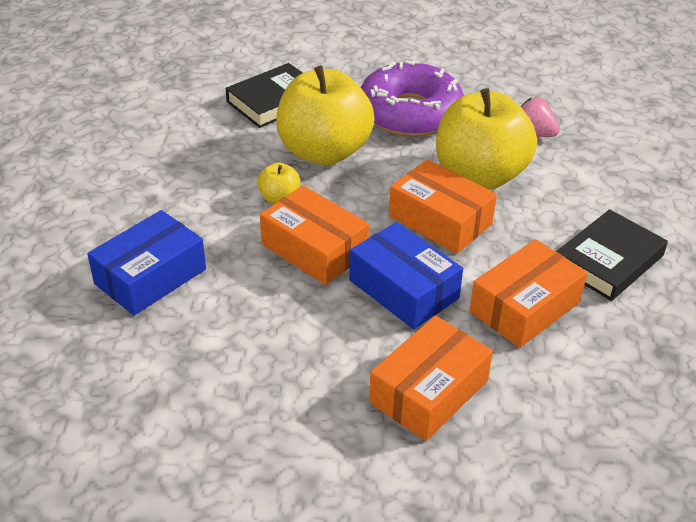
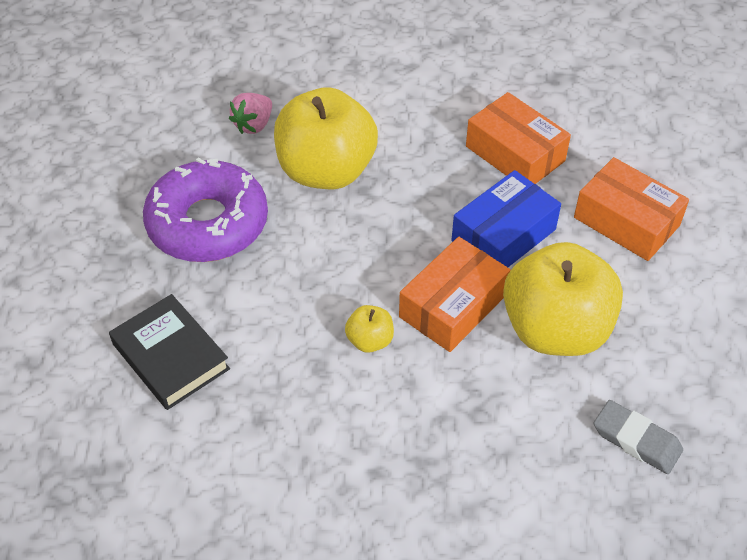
camera: 90 degrees left, 10 degrees up
(143, 361) = (636, 440): none -> grey eraser
(150, 276) = (512, 452): blue box -> none
(324, 152) = (282, 302): yellow apple -> yellow apple (555, 329)
(440, 220) = (399, 205): orange box -> none
(608, 261) = (448, 95): black book -> none

